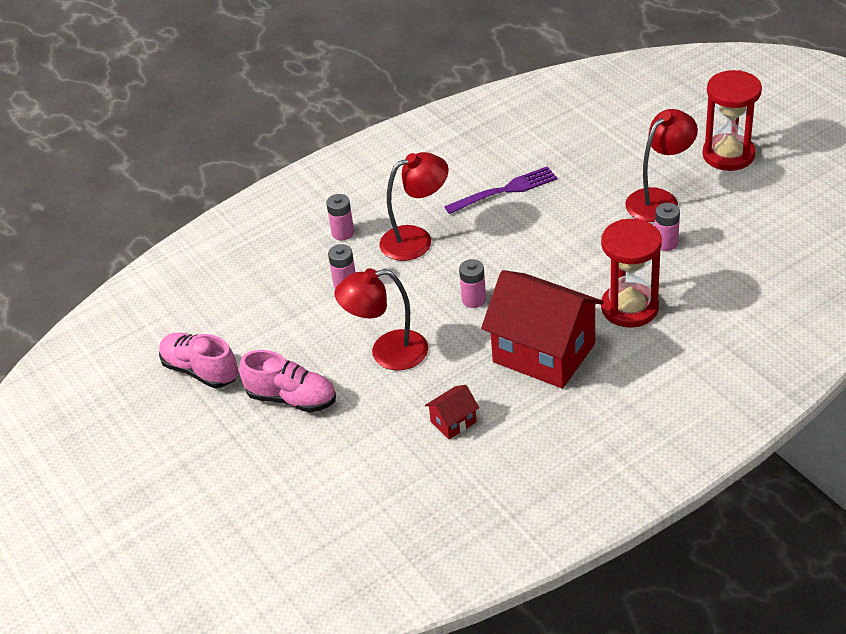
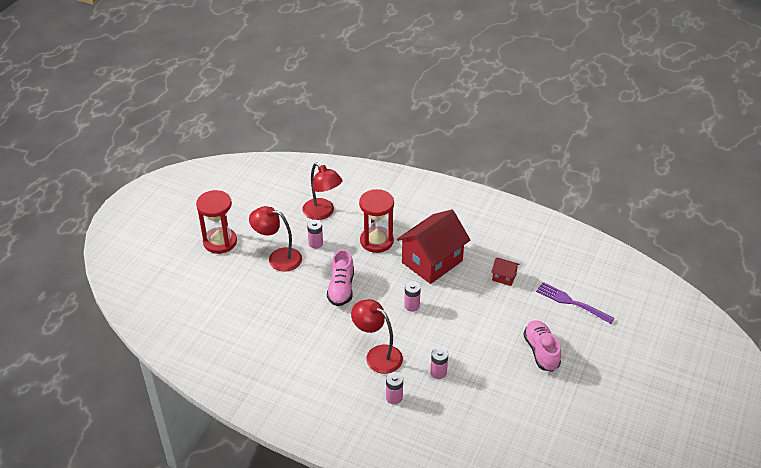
camera: 125 degrees left, 0 degrees up
(200, 371) = (556, 408): pink shoe -> pink shoe (341, 288)
(387, 353) = (478, 325): red lamp -> red lamp (322, 213)
(504, 191) = (306, 331): purple fork -> purple fork (572, 302)
(544, 353) = (432, 261): red house -> red house turned 45 degrees clockwise

